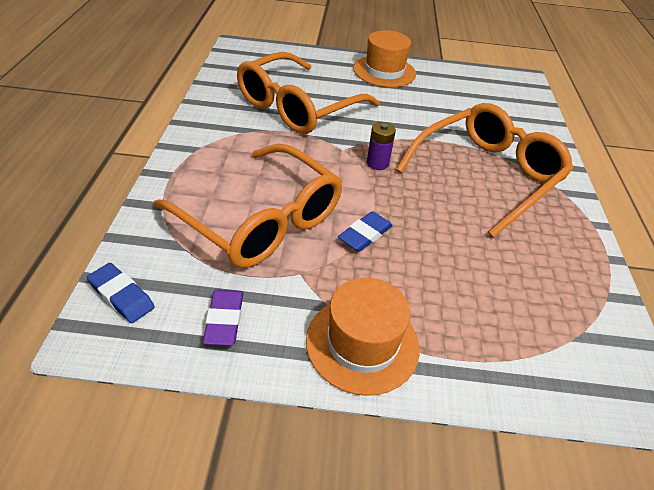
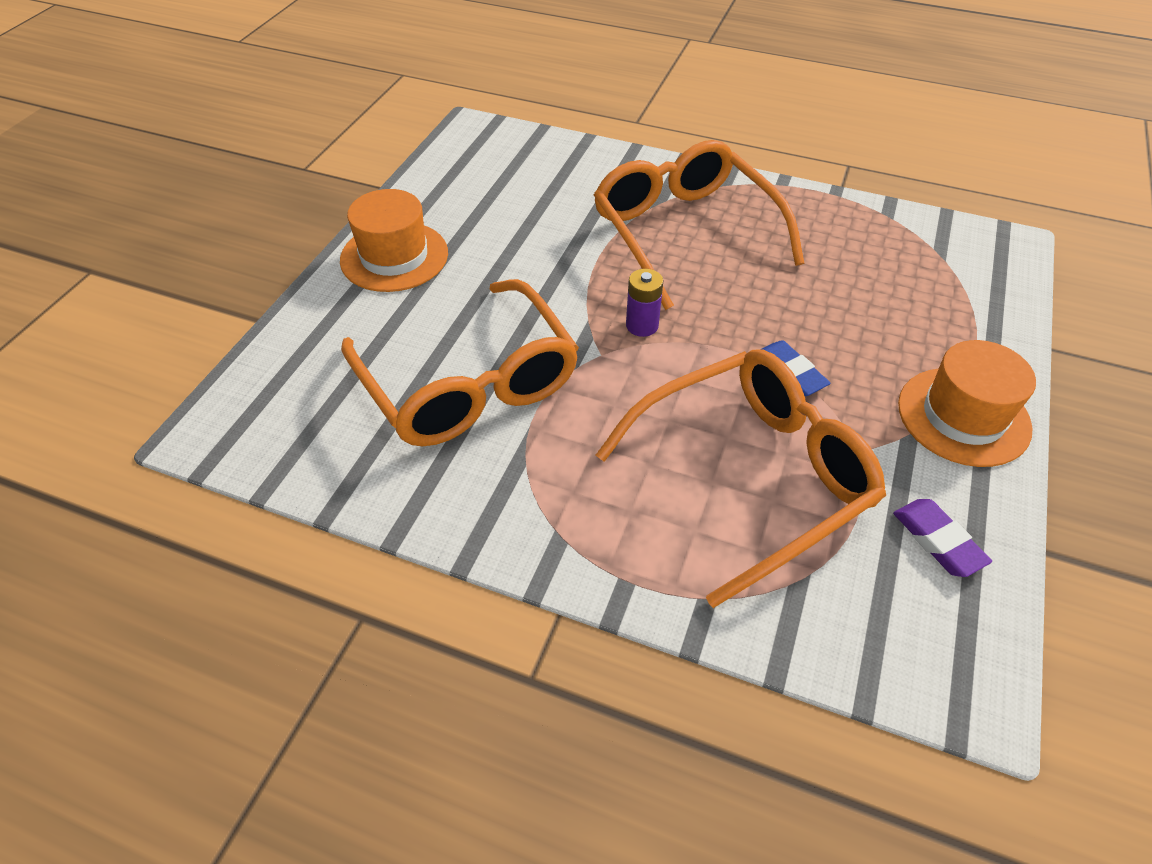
camera: 70 degrees left, 5 degrees up
(121, 296) = (901, 659): blue eraser -> none
(224, 320) = (938, 540): purple eraser -> purple eraser turned 45 degrees clockwise

